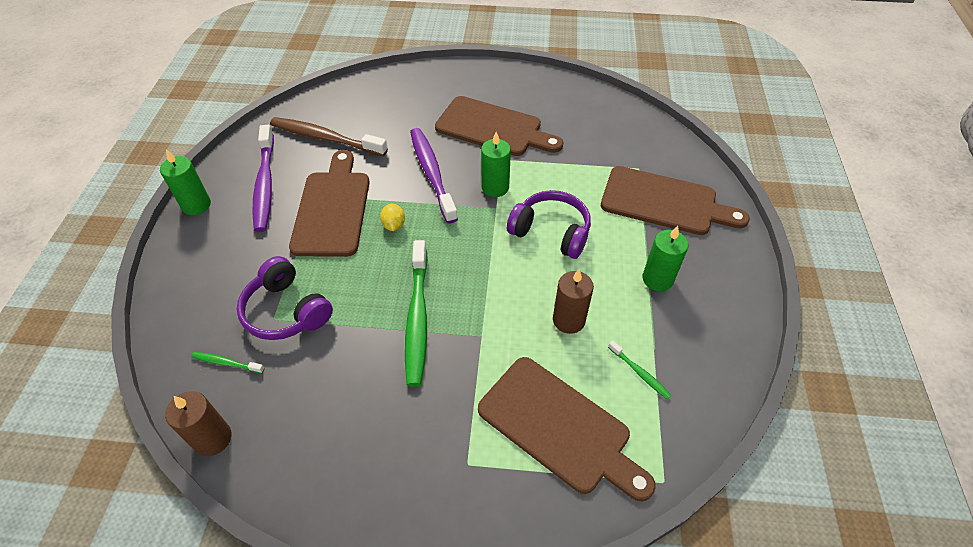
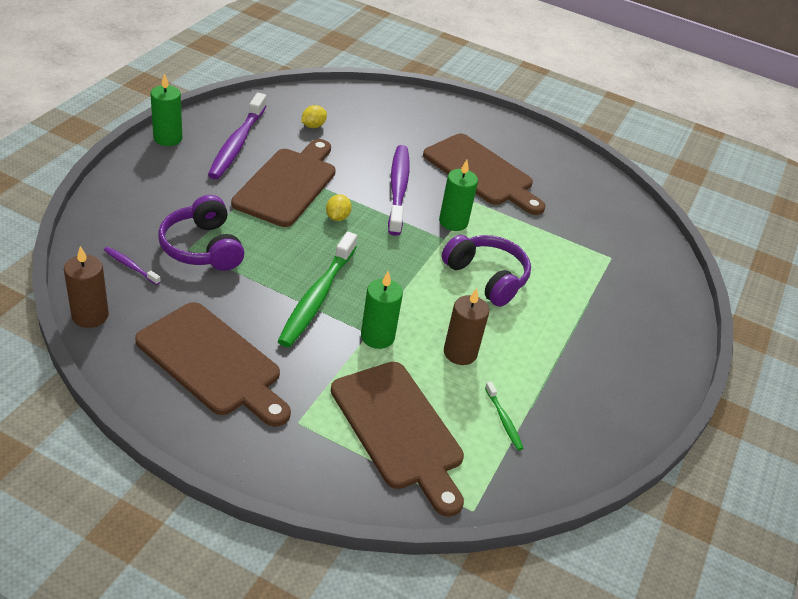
camera: 15 degrees right, 10 degrees down
(226, 363) = (130, 266): green toothbrush -> purple toothbrush
(325, 138) = (313, 126): brown toothbrush -> yellow lemon
(657, 279) = (570, 354): green candle -> green candle (377, 337)
(664, 202) = (620, 295): brown cutting board -> brown cutting board (213, 362)

